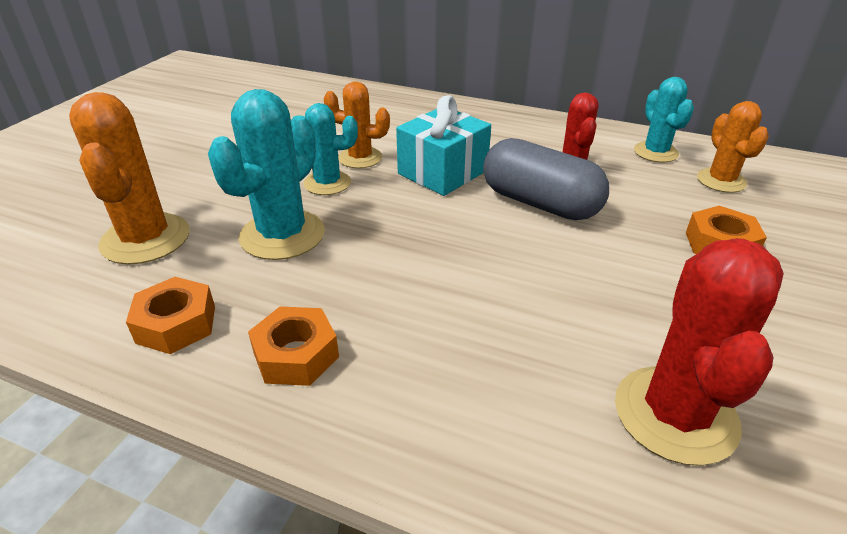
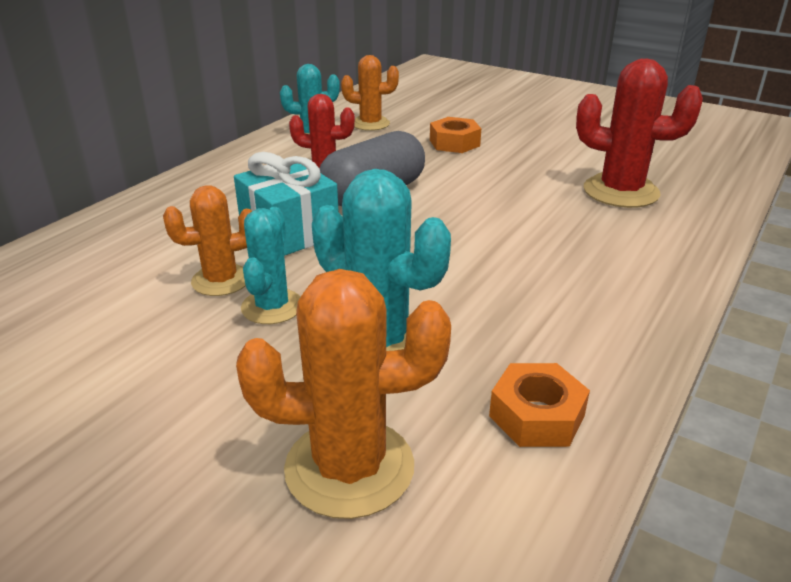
camera: 80 degrees left, 5 degrees down
(296, 355) = (580, 332): orange nut -> none
(360, 158) = (221, 280): orange cactus -> orange cactus turned 45 degrees clockwise

